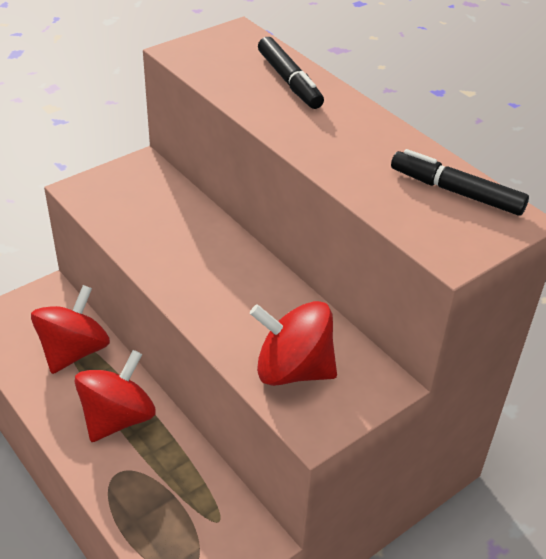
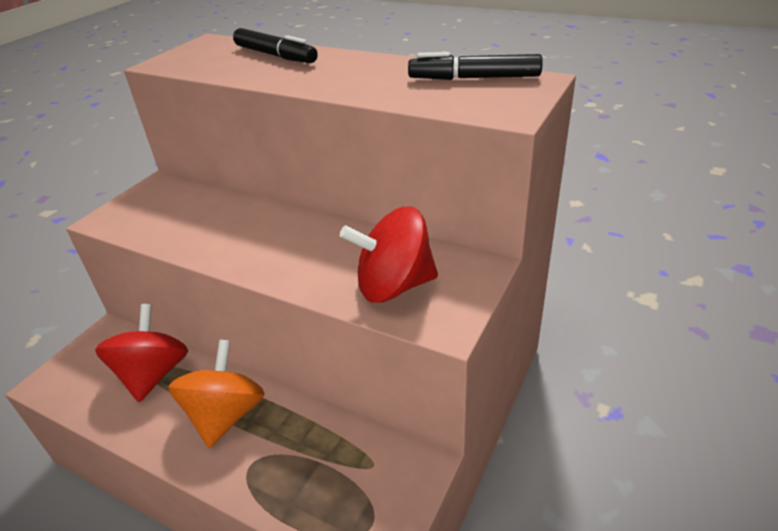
camera: 20 degrees left, 5 degrees down
(118, 418) = (226, 415): red spinning top -> orange spinning top

